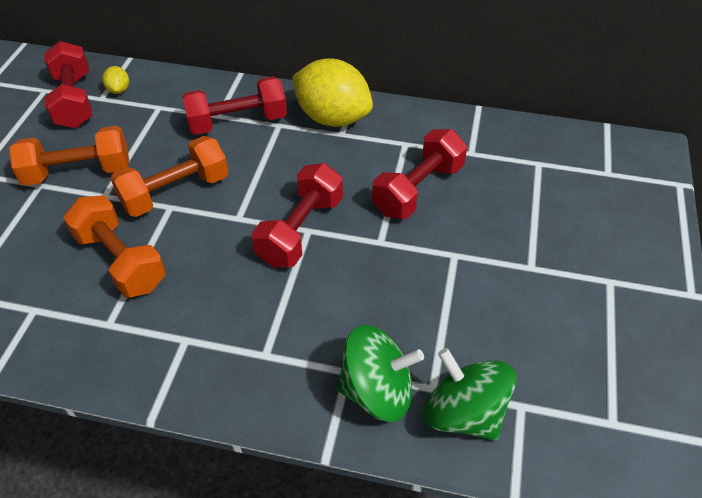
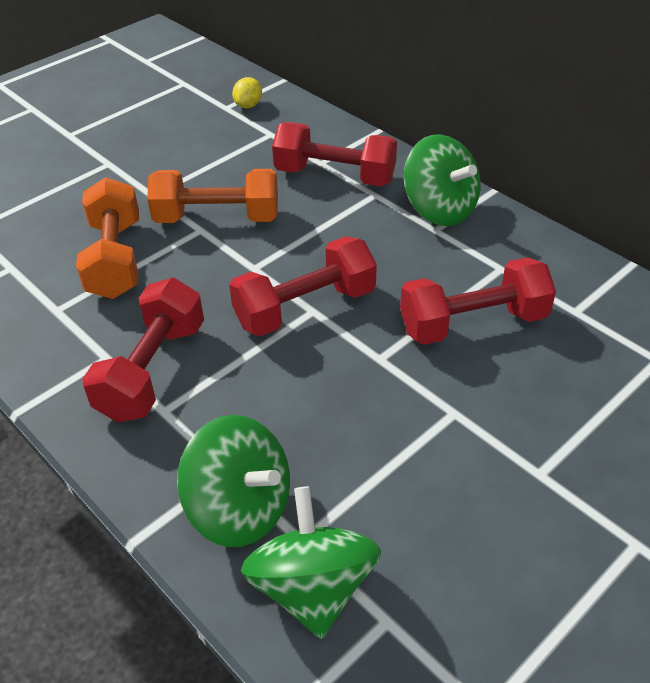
camera: 35 degrees right, 5 degrees down
(74, 101) = (201, 101): red dumbbell -> red dumbbell (152, 370)
(78, 172) = (149, 165): orange dumbbell -> none
(332, 118) = (439, 209): yellow lemon -> green spinning top

